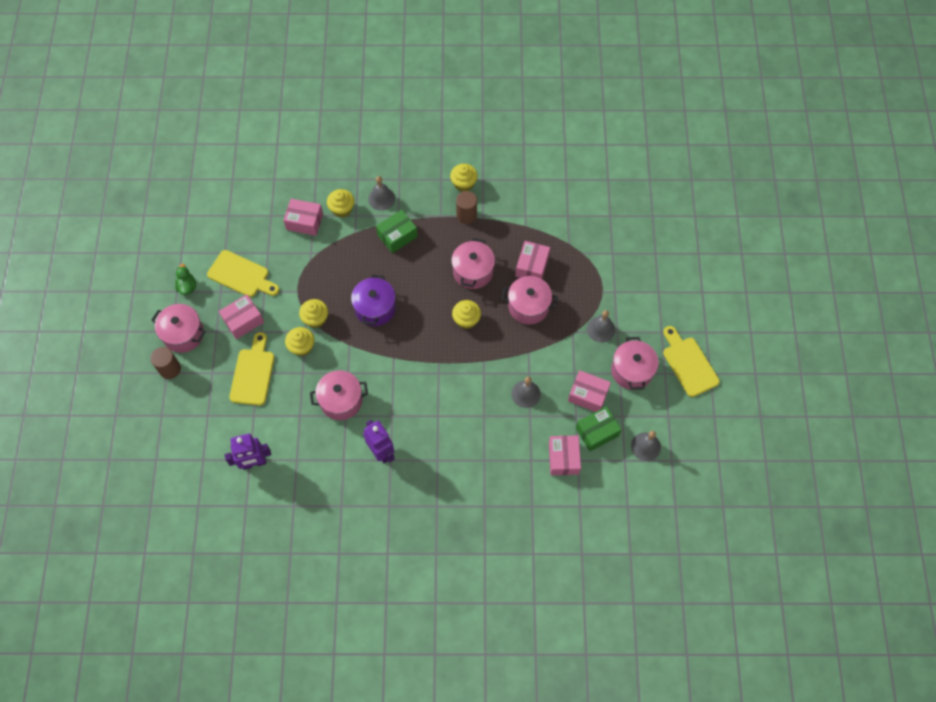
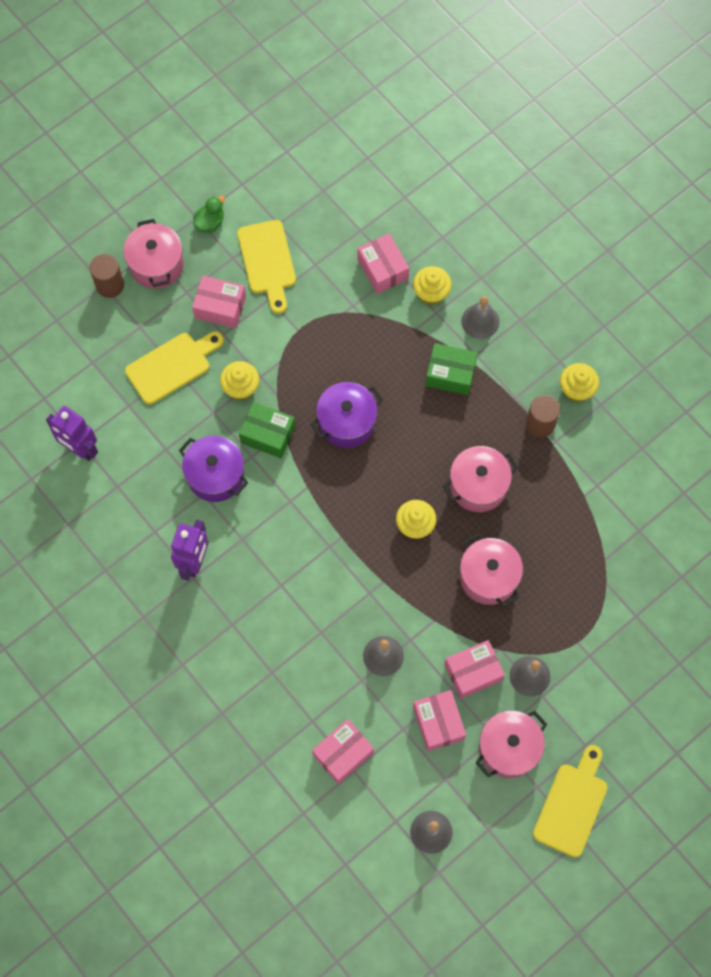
camera: 50 degrees right, 5 degrees up
(315, 319) = (283, 374): yellow cupcake -> none
(341, 400) = (215, 475): pink pot -> purple pot
(532, 266) = (540, 542): pink box -> pink box (473, 672)
(597, 432) = (403, 766): green box -> green box (268, 434)

